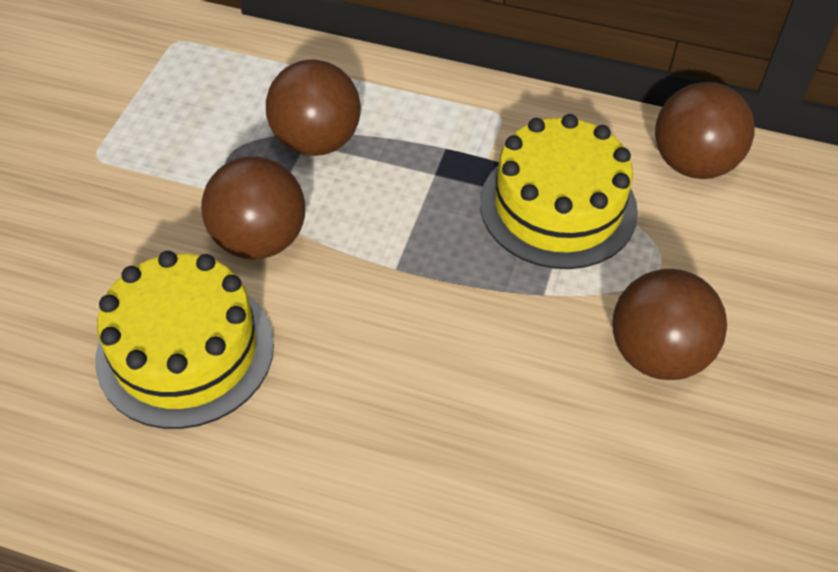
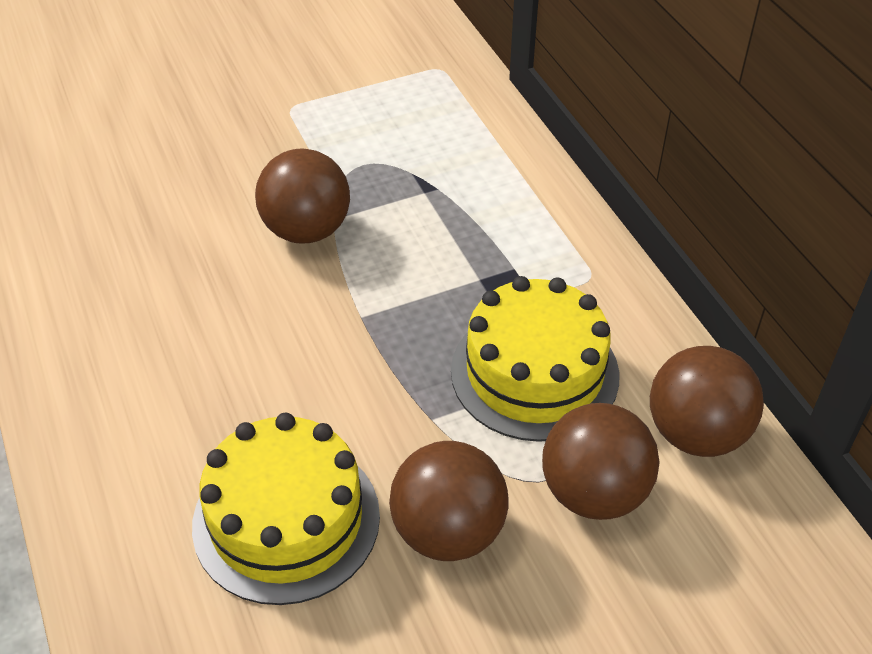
camera: 50 degrees right, 5 degrees down
(185, 350) = (174, 259): yellow cake -> yellow cake (286, 519)
(316, 141) = (432, 197): brown ball -> brown ball (594, 492)

